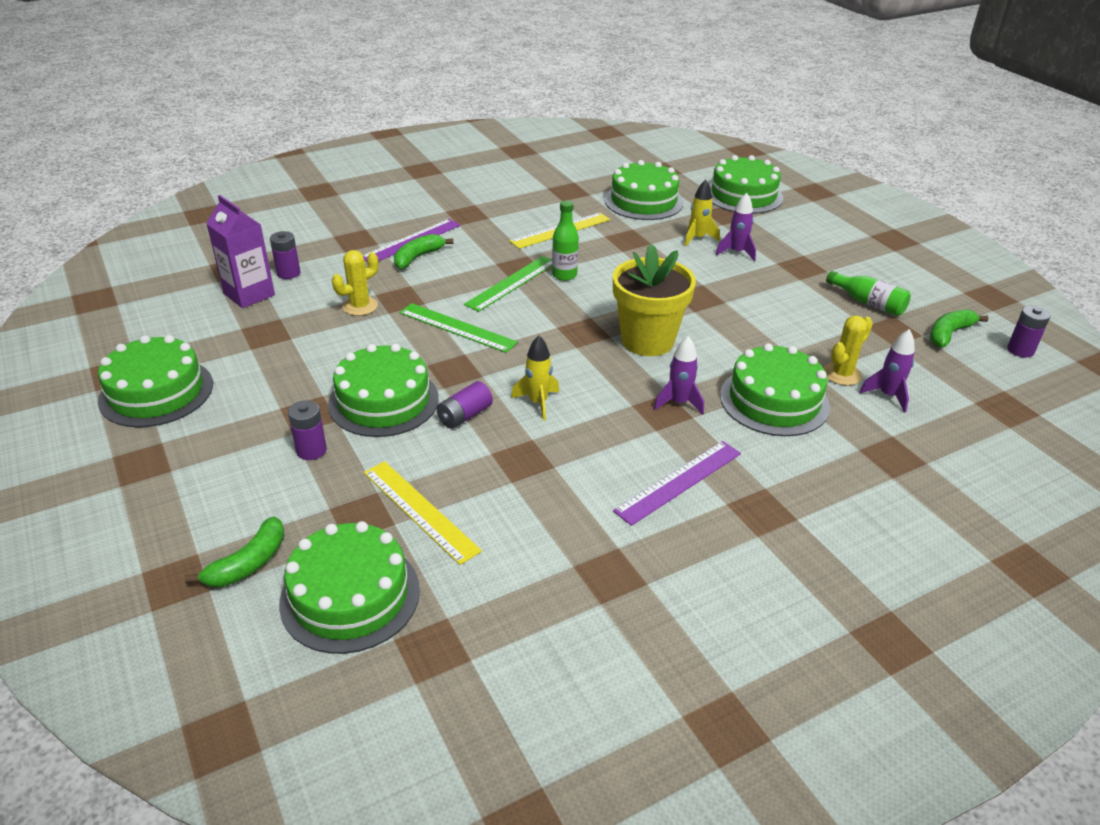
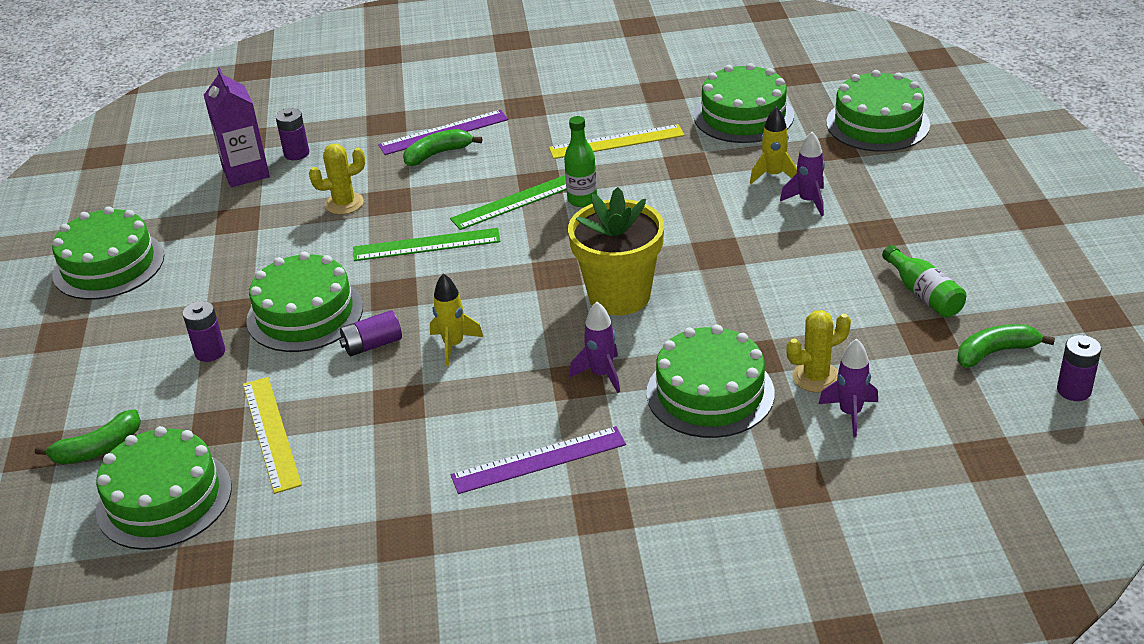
camera: 25 degrees right, 0 degrees up
(457, 327) = (426, 245): green ruler -> green ruler turned 60 degrees counterclockwise

